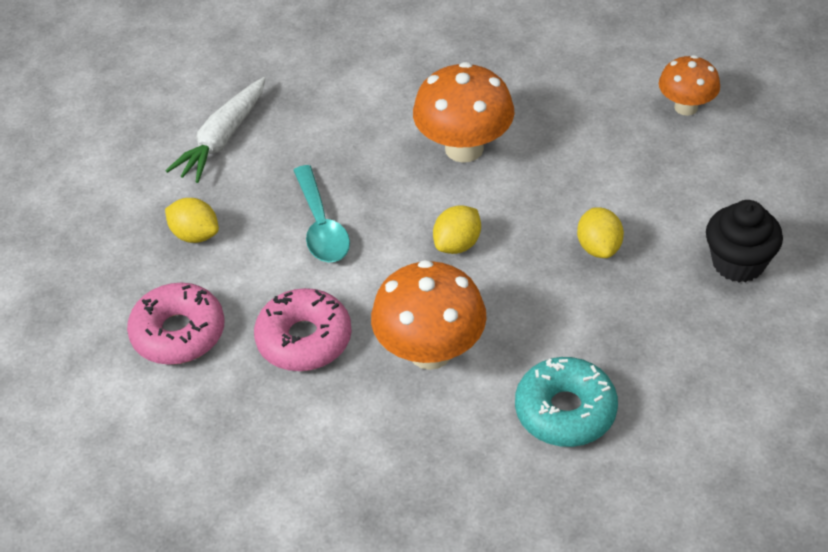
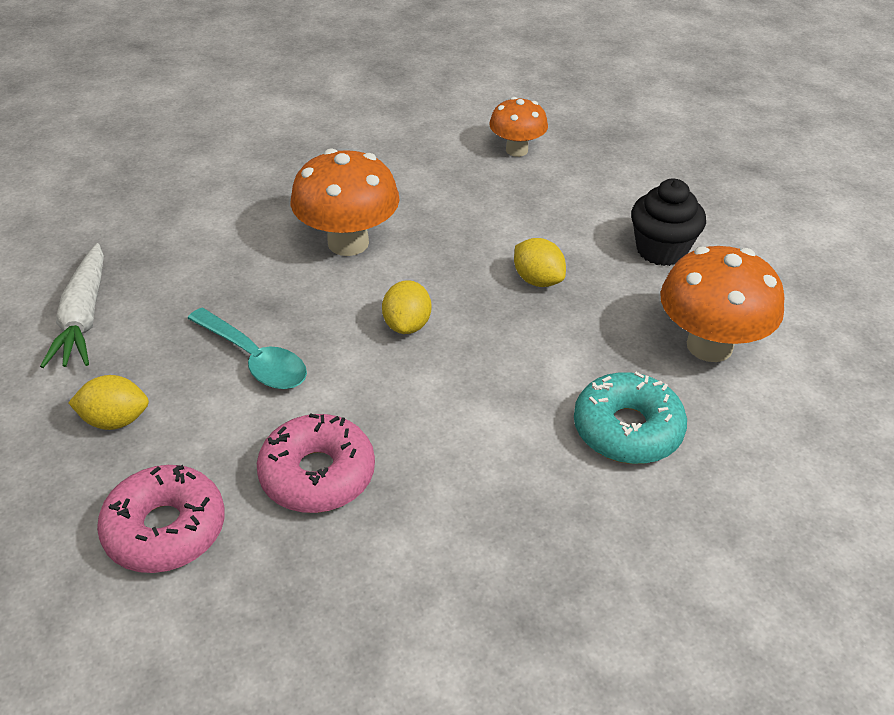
camera: 35 degrees left, 5 degrees down
(430, 351) = (458, 431): orange mushroom -> orange mushroom (709, 346)

